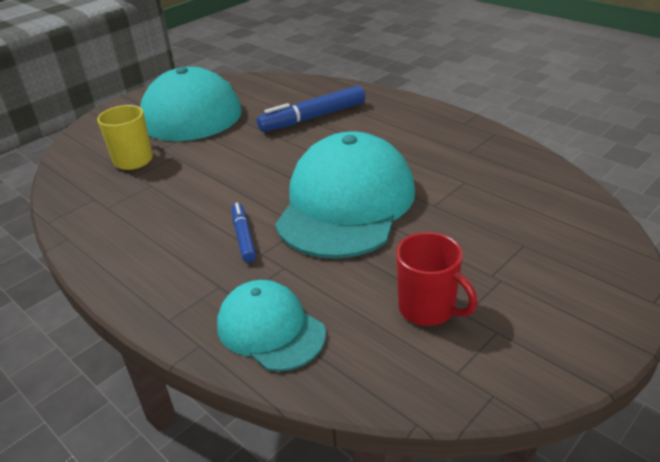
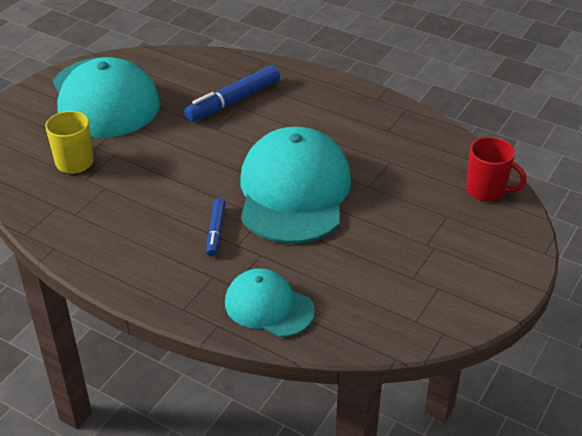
camera: 15 degrees left, 5 degrees up
(244, 237) = (216, 231): blue marker -> blue marker turned 150 degrees counterclockwise
(428, 309) = (385, 277): red mug -> red mug (487, 190)

